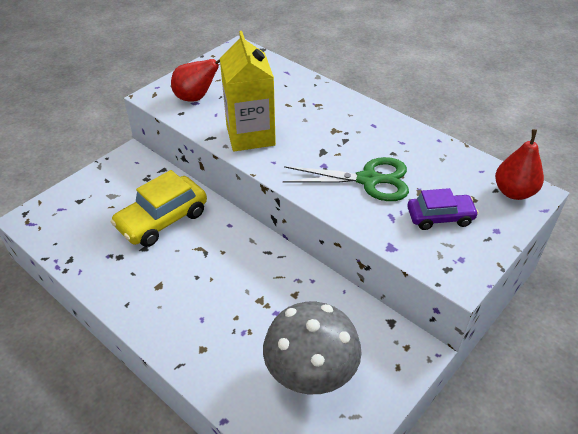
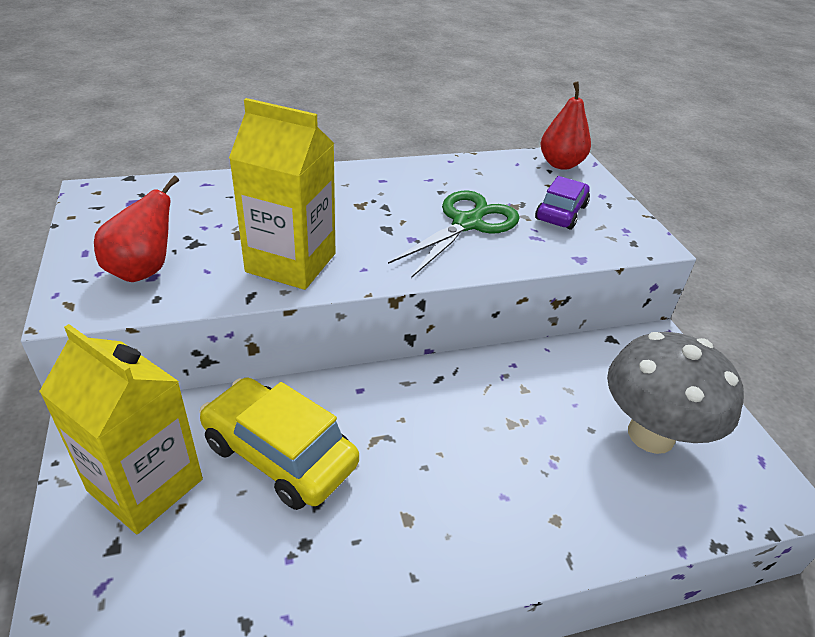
camera: 60 degrees left, 5 degrees down
(114, 189) = (145, 485): none -> yellow carton
(162, 220) = (279, 454): yellow car -> yellow car turned 135 degrees clockwise

